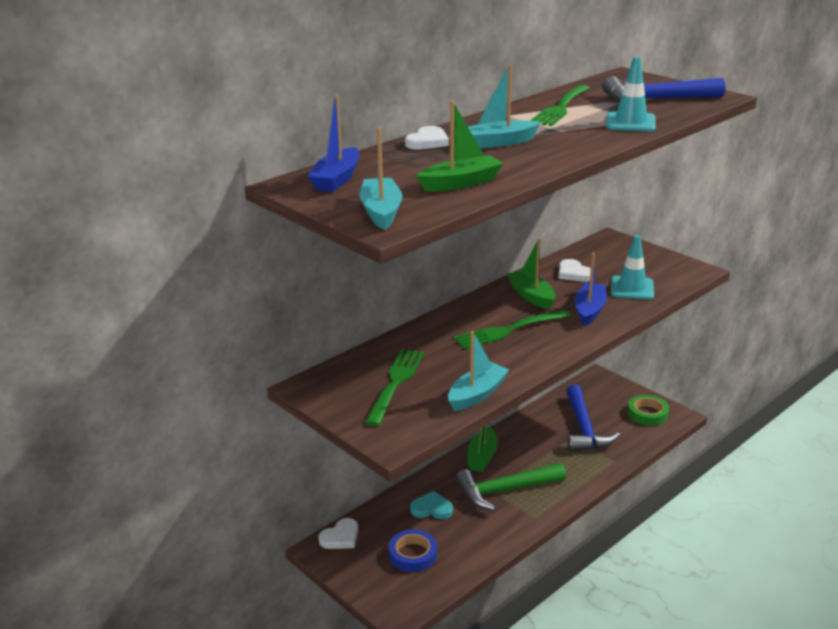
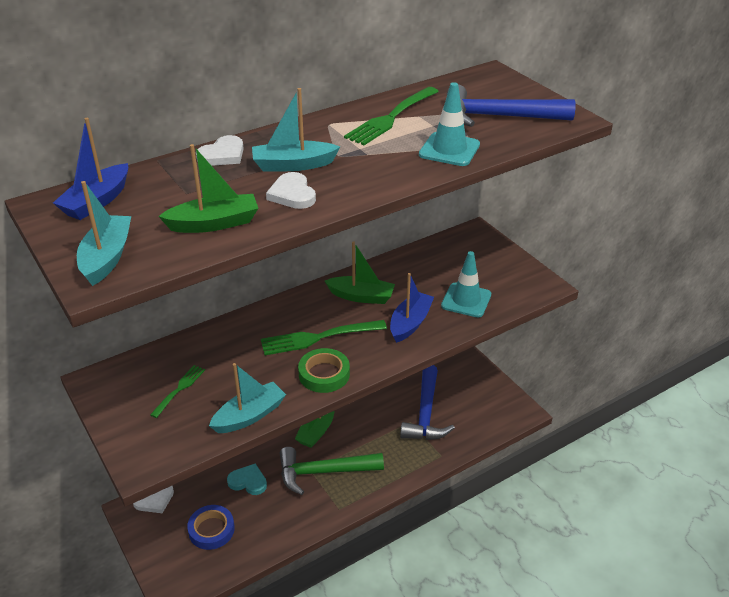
camera: 10 degrees right, 10 degrees up
(395, 384) = (179, 390): green fork -> green fork, size x0.57
(531, 296) = (361, 296): green boat -> green boat turned 120 degrees clockwise
(573, 273) = (416, 273): white heart -> white heart (292, 194)
(647, 413) = (494, 405): green tape -> green tape (324, 374)

